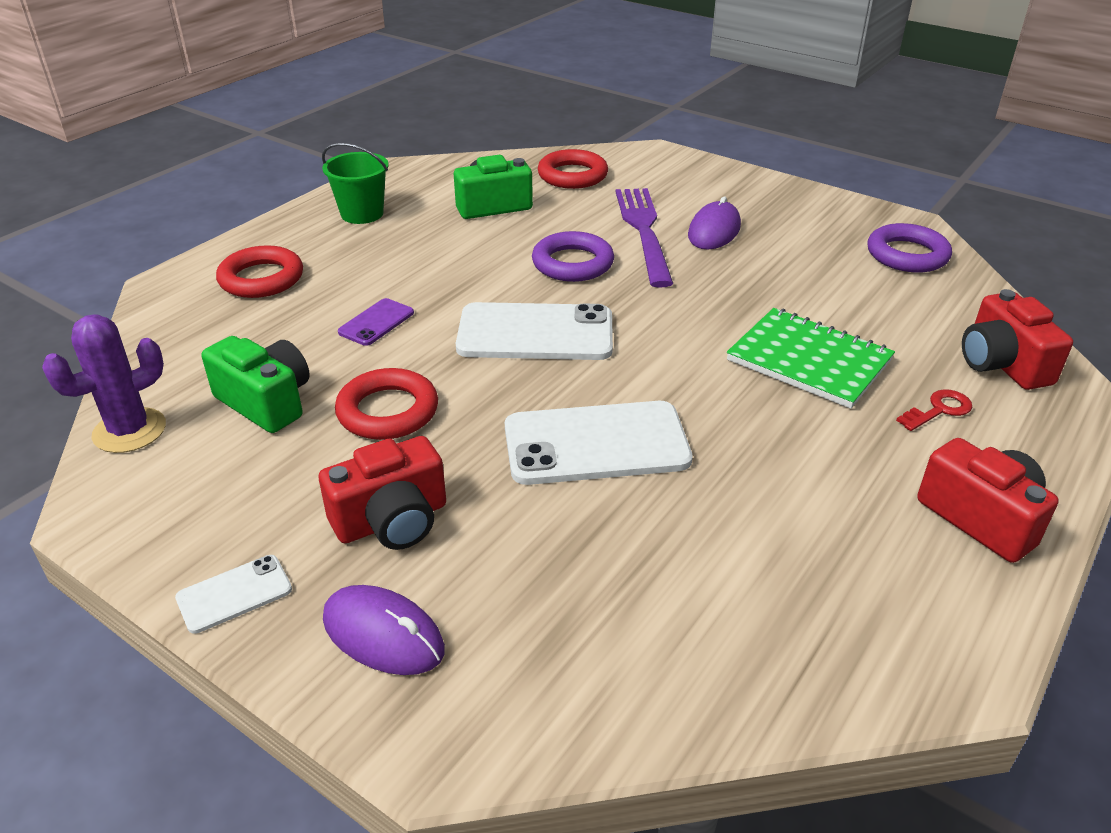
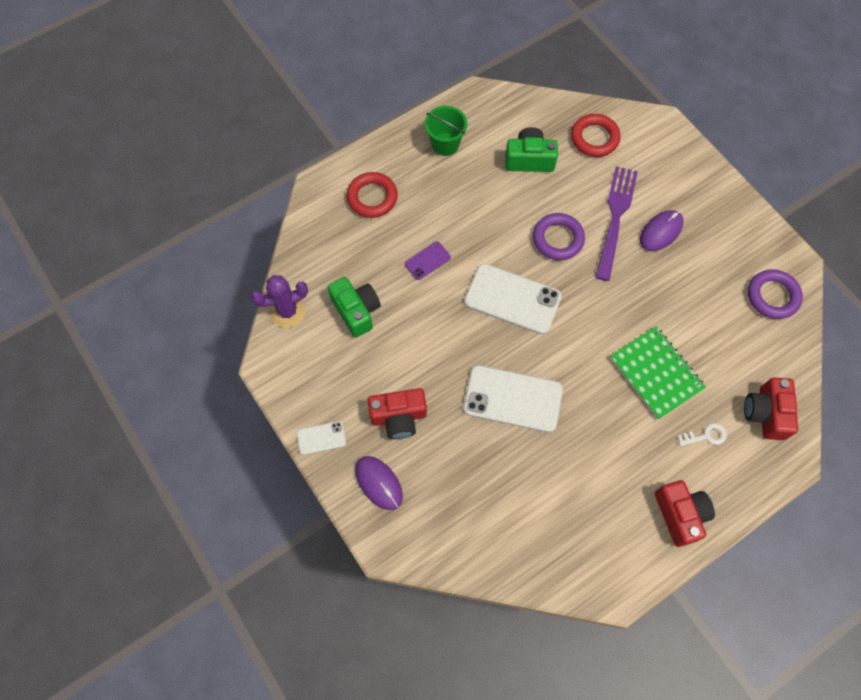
camera: 20 degrees right, 30 degrees up
(388, 411) = (415, 338): red ring -> none
(939, 410) = (705, 436): red key -> white key

